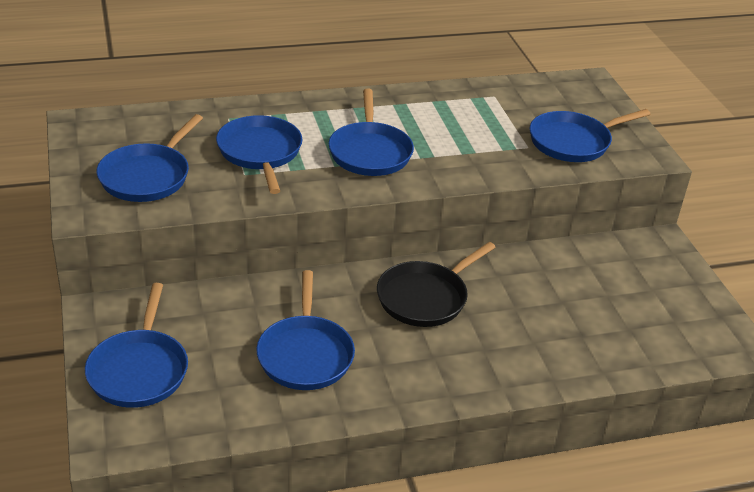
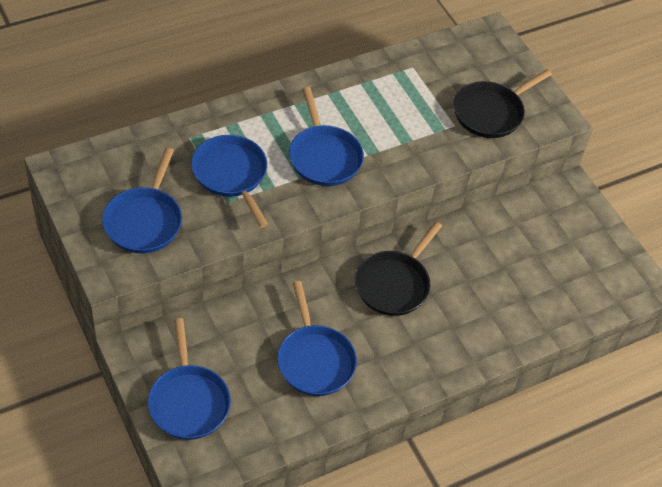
camera: 15 degrees left, 15 degrees up
(573, 142) = (491, 112): blue pan -> black pan

